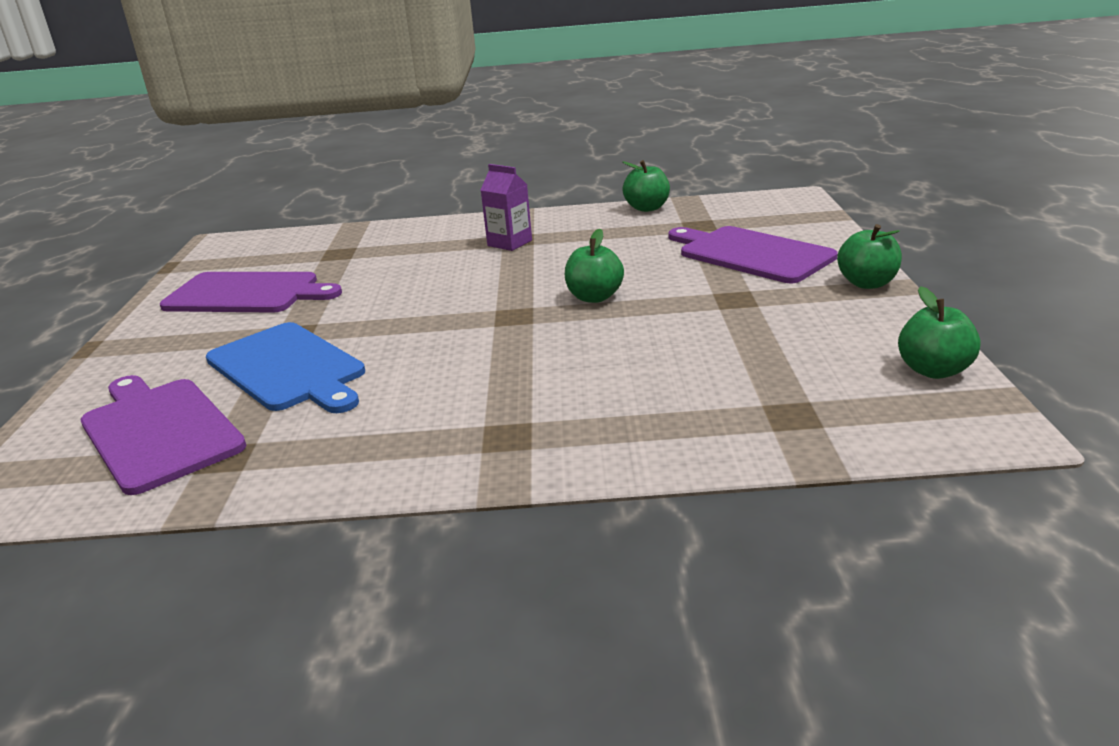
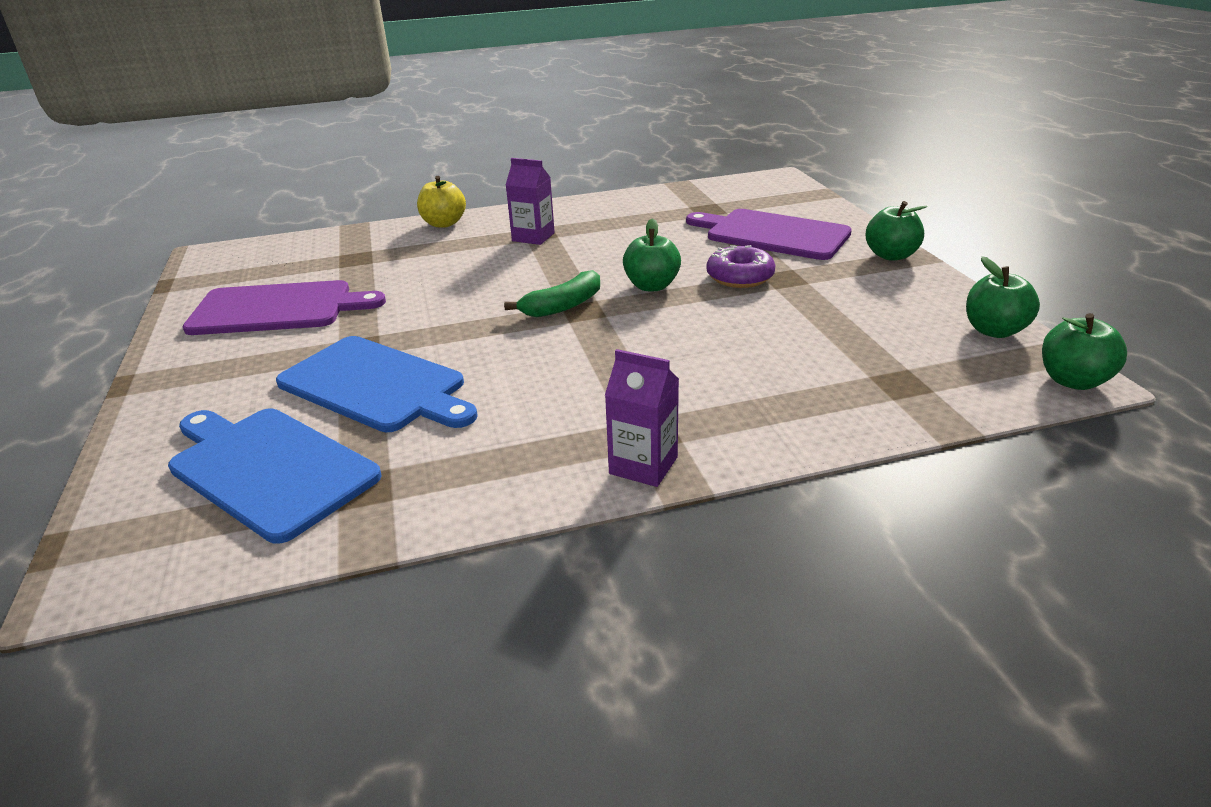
camera: 15 degrees left, 5 degrees up
(159, 431) = (268, 468): purple cutting board -> blue cutting board
(435, 226) = (444, 223): none -> yellow apple
(479, 466) = (643, 465): none -> purple carton
(497, 310) = (563, 306): none -> green banana
(647, 208) = (648, 195): green apple -> green apple (1073, 381)
(689, 295) = (740, 277): none -> purple donut

